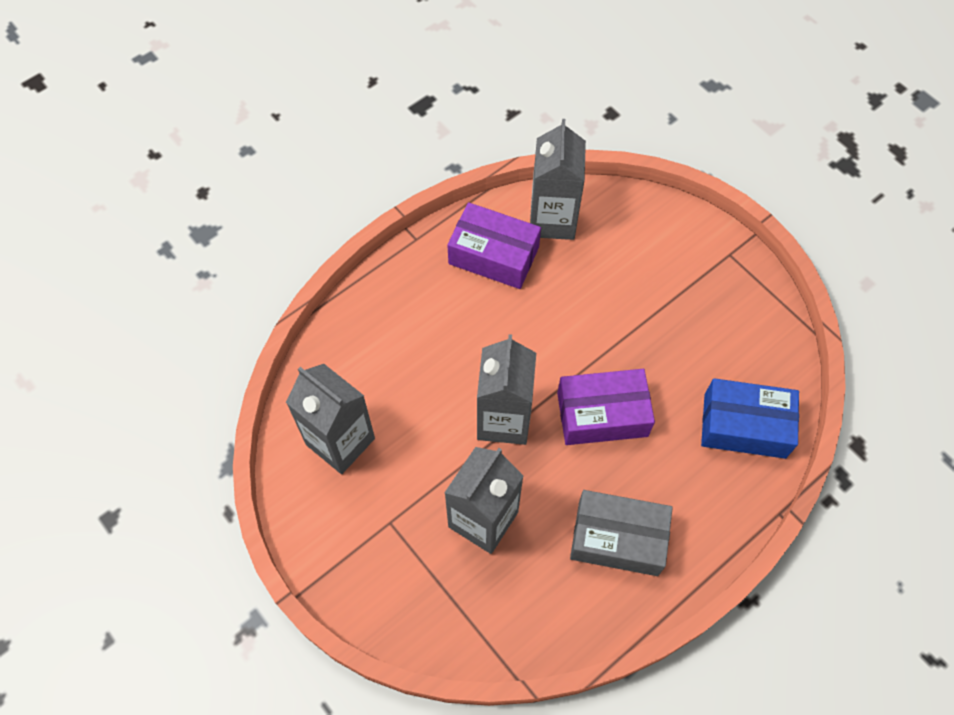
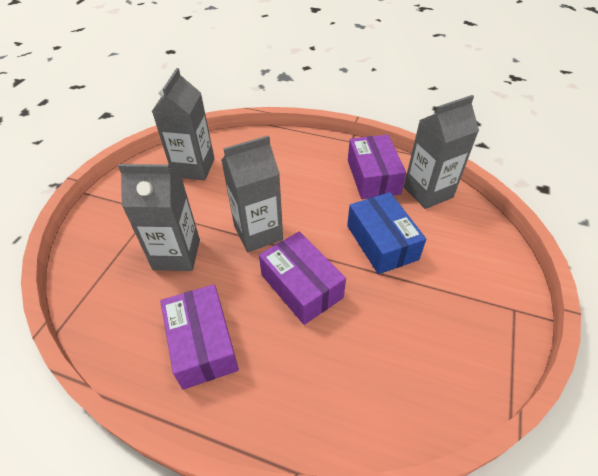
camera: 60 degrees right, 15 degrees down
(617, 538) = (202, 344): grey box -> purple box
(744, 426) = (366, 397): blue box -> blue box (382, 242)

